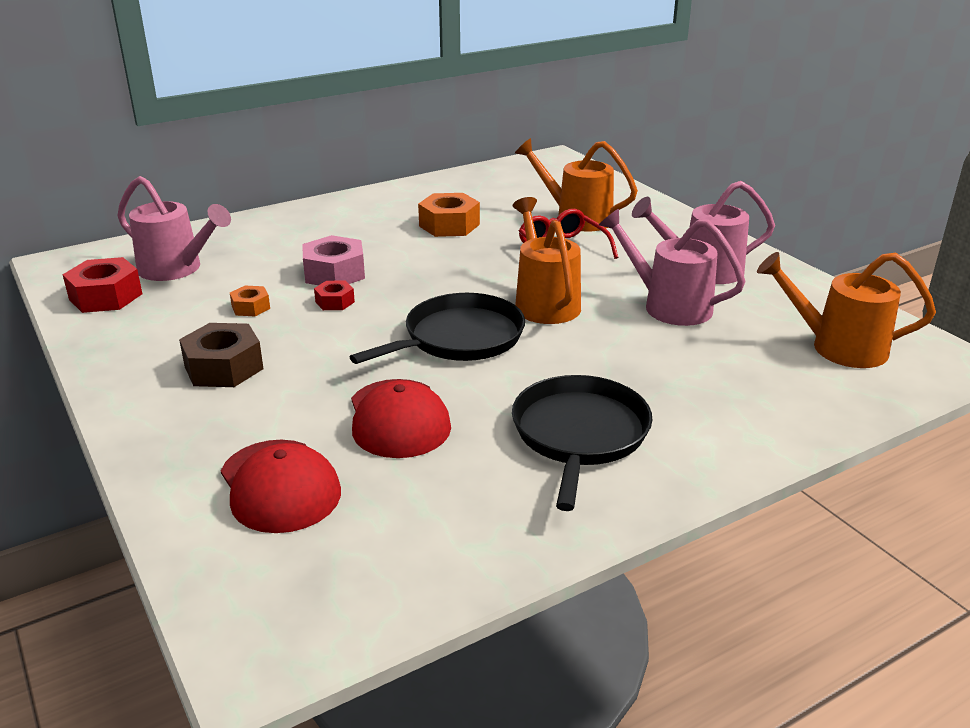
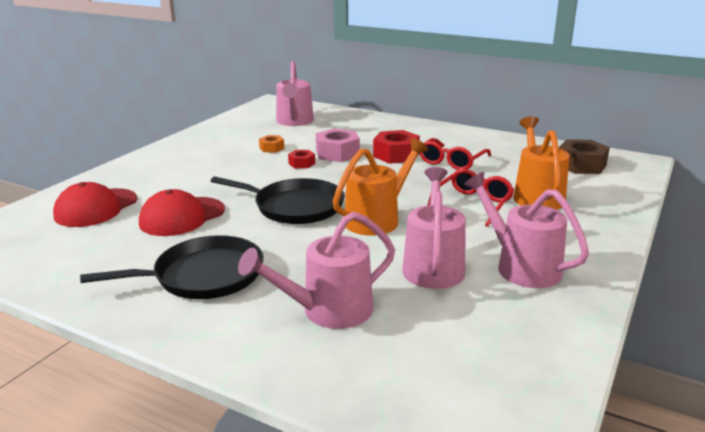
camera: 60 degrees right, 5 degrees down
(106, 296) = (248, 119): red nut -> red nut (396, 155)
(223, 367) = (201, 162): brown nut -> brown nut (581, 165)
(449, 225) = (451, 162): orange nut -> red glasses
(713, 380) = (327, 311): none -> pink watering can
(837, 347) = (456, 366): orange watering can -> none

